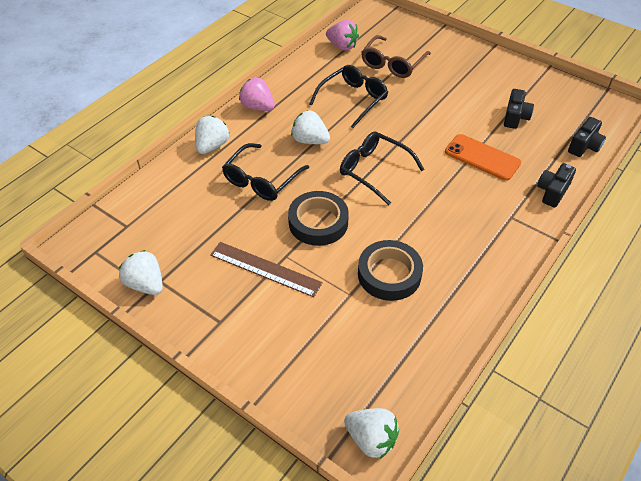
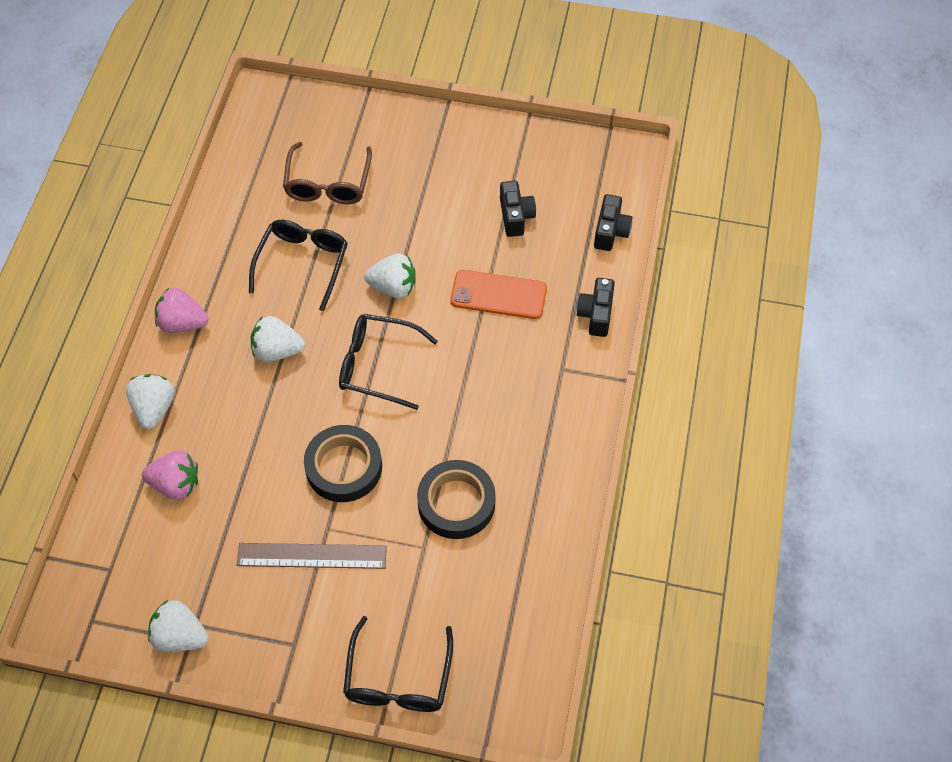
camera: 25 degrees left, 10 degrees up
(261, 180) = (245, 435): black glasses -> black glasses (398, 679)
(342, 46) = (247, 177): pink strawberry -> pink strawberry (176, 484)
(371, 439) = (519, 705): white strawberry -> white strawberry (393, 287)

